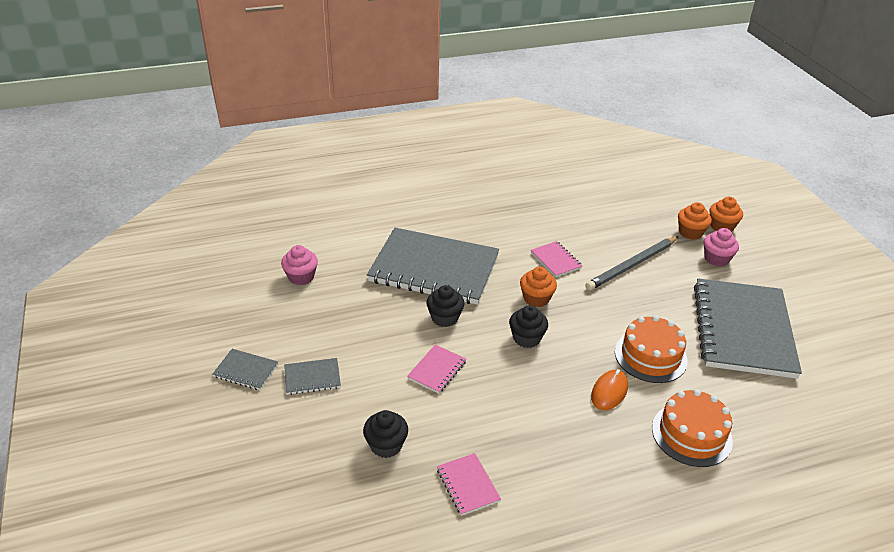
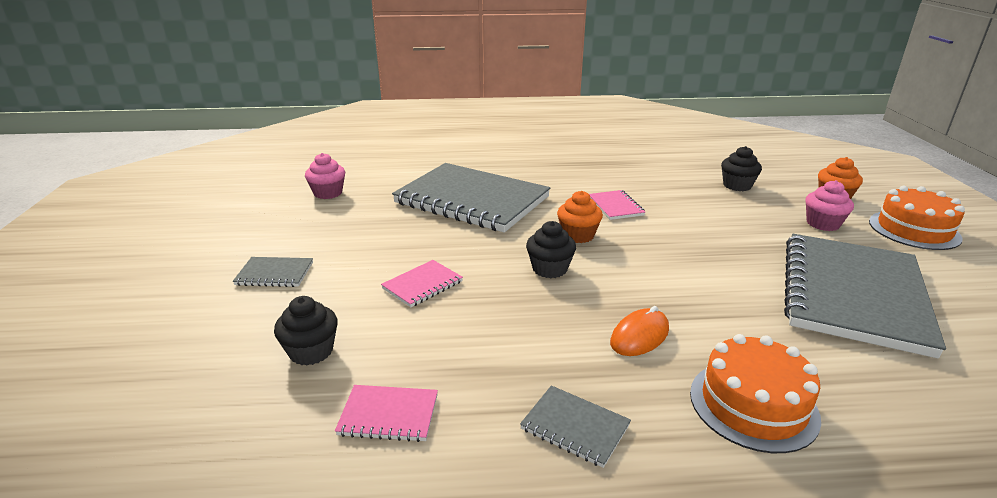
camera: 15 degrees right, 10 degrees down
(246, 371) = (209, 259): grey notebook -> grey notebook (575, 427)
(445, 318) = (460, 240): black cupcake -> black cupcake (737, 185)
(468, 485) = (388, 415): pink notebook -> pink notebook turned 75 degrees counterclockwise
(632, 265) = (709, 219): grey pencil -> none
(650, 356) = (710, 306): orange cake -> orange cake (914, 230)
(690, 232) = (791, 199): orange cupcake -> none

